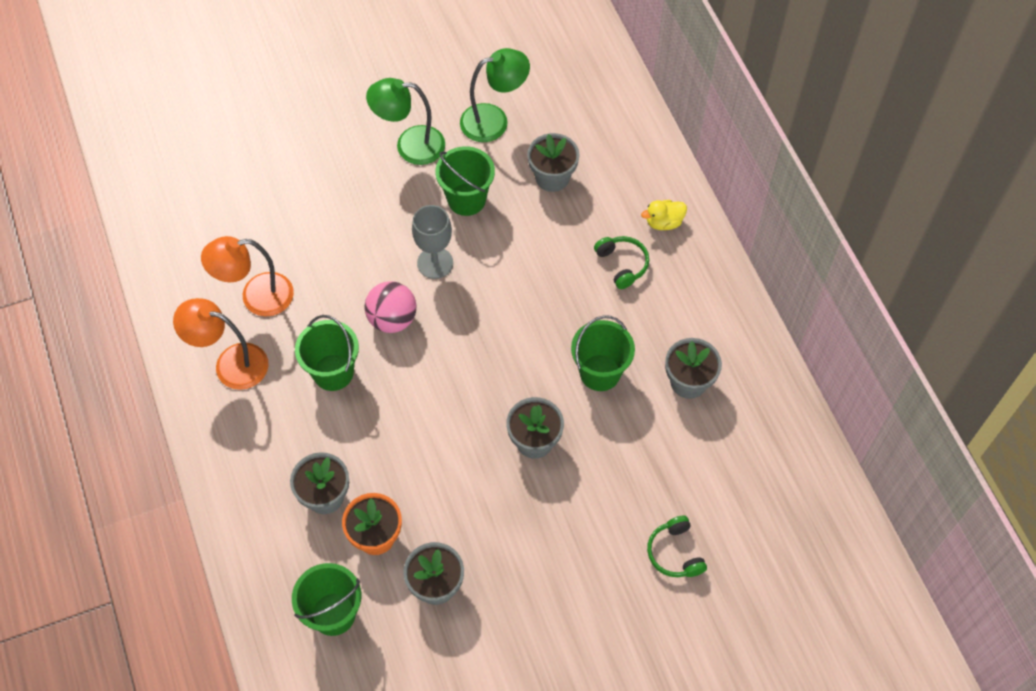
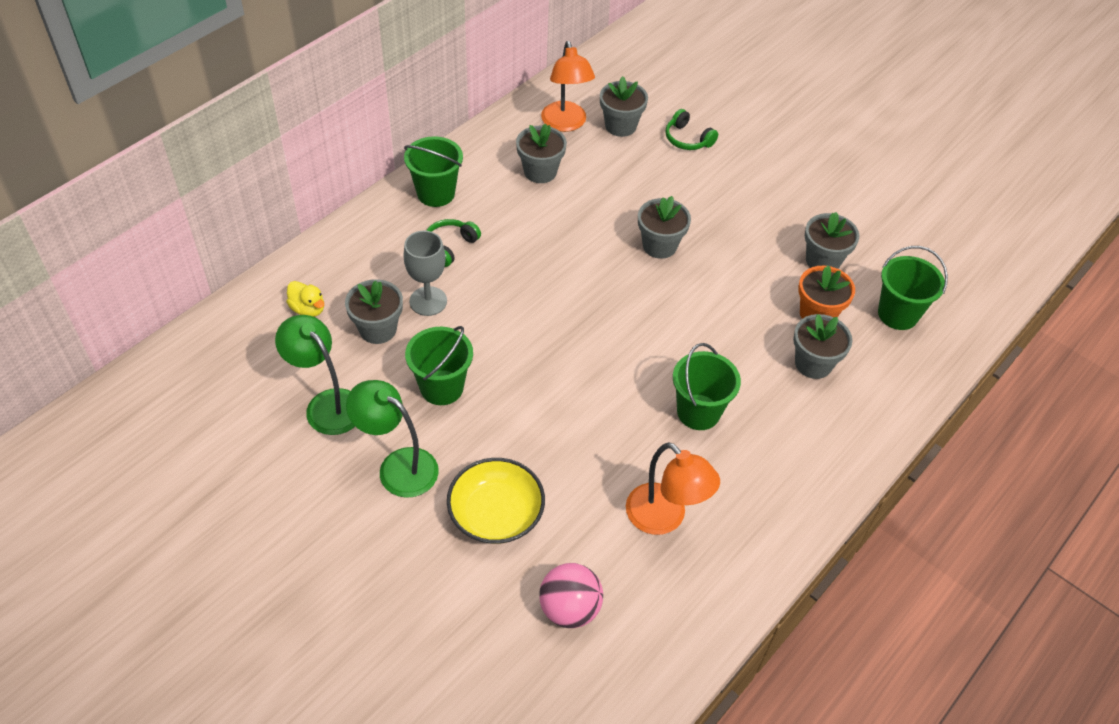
camera: 120 degrees left, 10 degrees down
(231, 363) = (749, 502): orange lamp -> orange lamp (565, 124)
(331, 190) = (496, 514): none -> yellow bowl
(392, 319) = (613, 390): pink ball -> pink ball (569, 609)
(410, 145) = (398, 466): green lamp -> green lamp turned 150 degrees clockwise
(435, 263) = (531, 383): grey goblet -> grey goblet (428, 301)
(600, 372) = (568, 226): green bucket -> green bucket (436, 193)
(664, 222) = (387, 233): yellow duck -> yellow duck (308, 309)
(675, 553) = (687, 139): green headphones -> green headphones turned 90 degrees clockwise
(726, 493) = (620, 126): none -> grey flower pot

